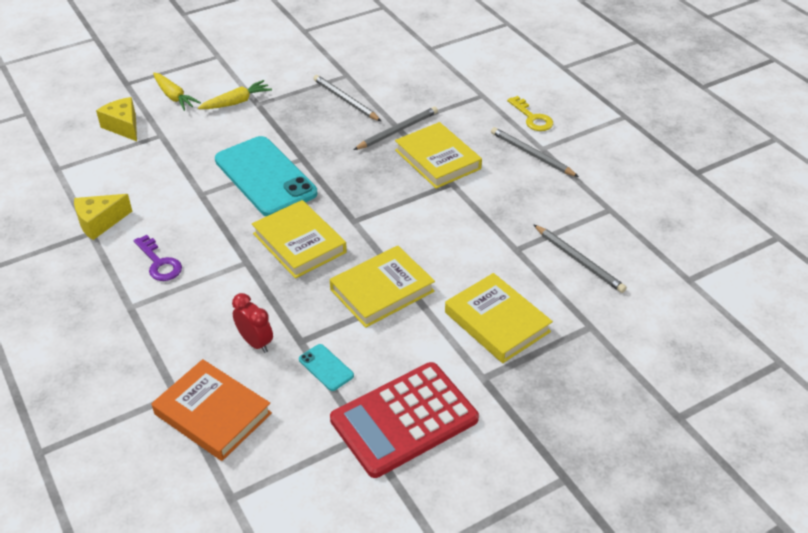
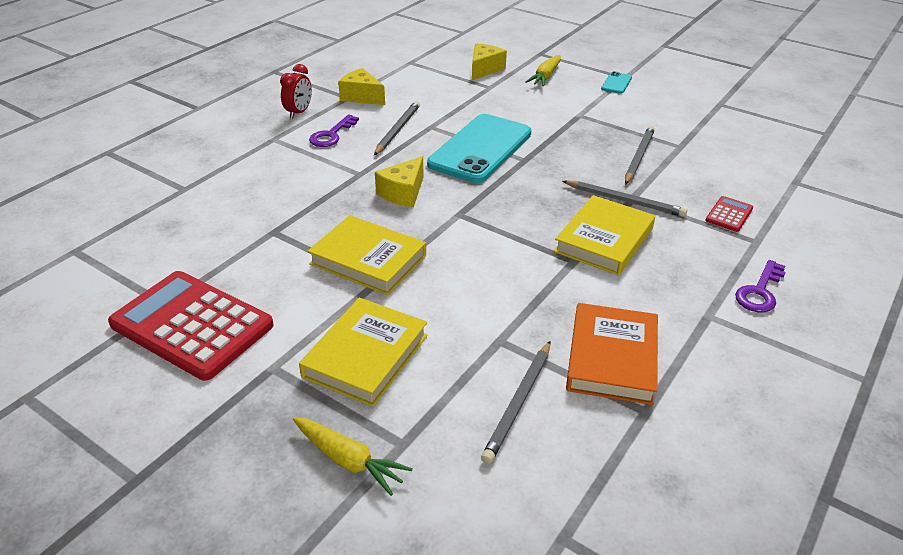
camera: 65 degrees right, 5 degrees down
(213, 413) = (167, 213): orange book -> orange book (612, 358)
(236, 102) = (570, 104): yellow carrot -> yellow carrot (348, 460)
(255, 342) = (260, 208): red clock -> red clock (299, 112)
(299, 243) = (403, 193): yellow book -> yellow cheese
(326, 367) = (244, 256): turquoise phone -> turquoise phone (616, 83)
(446, 92) = (729, 214): none -> red calculator
(531, 154) = (686, 309): grey pencil -> grey pencil (397, 130)
(532, 118) = (760, 292): yellow key -> purple key

